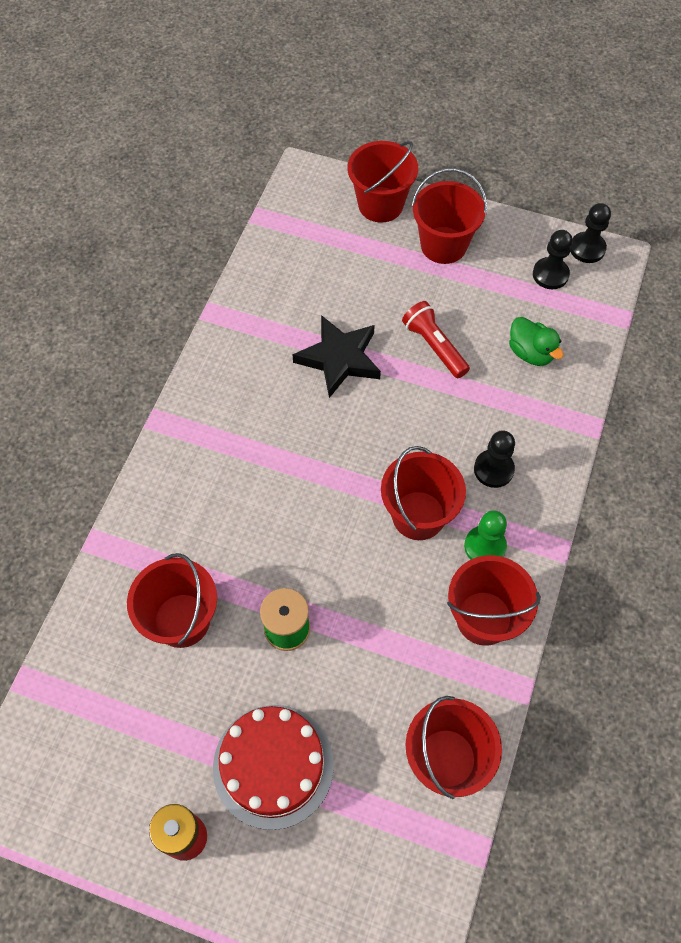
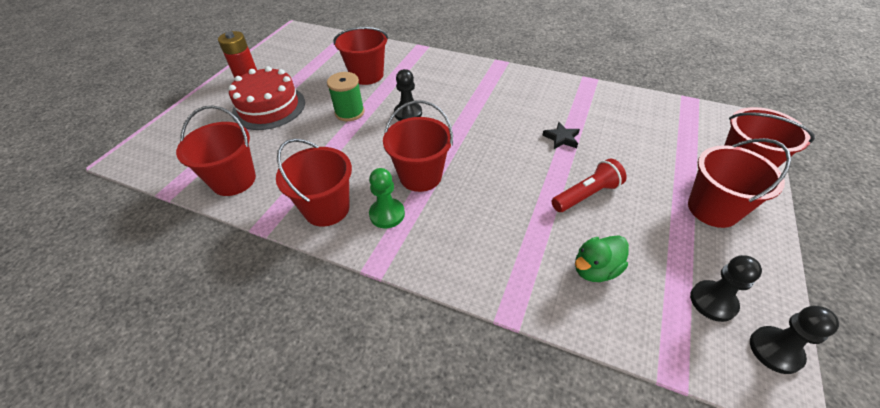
camera: 95 degrees right, 15 degrees down
(339, 359) = (561, 138): black star -> black star, size x0.52
(493, 469) = (459, 226): black pawn -> black pawn (408, 113)

